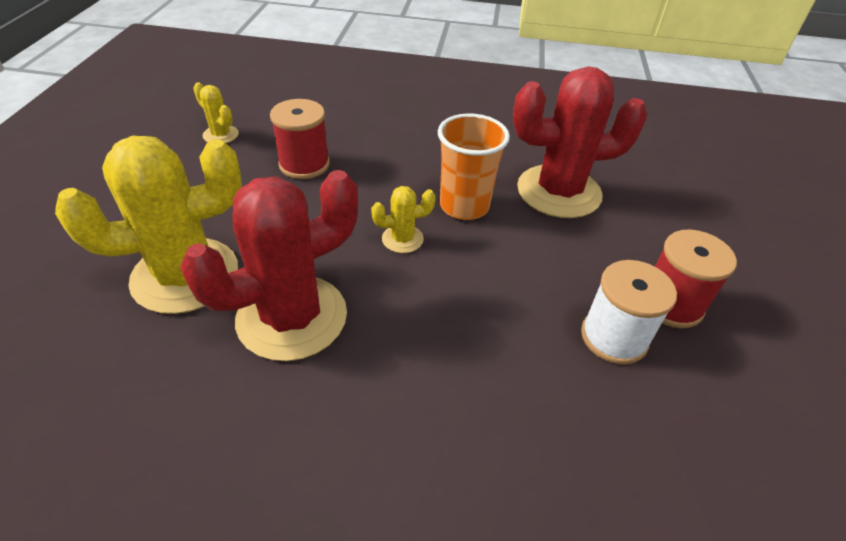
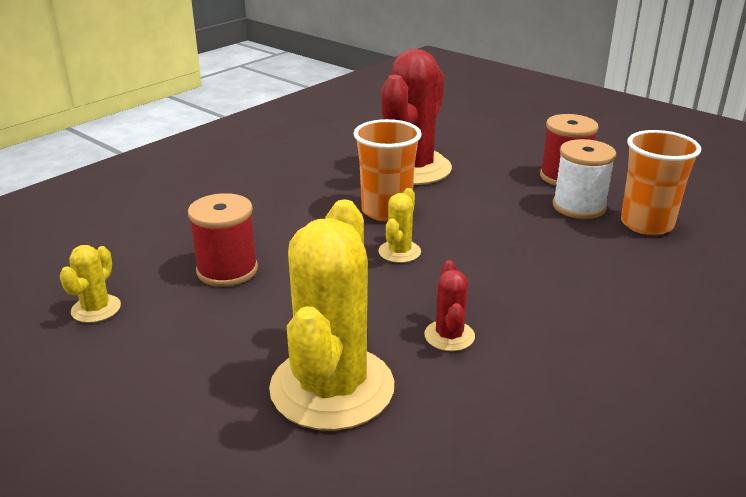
camera: 55 degrees left, 15 degrees down
(221, 135) = (96, 309): yellow cactus -> yellow cactus turned 60 degrees counterclockwise
(292, 317) = (449, 336): red cactus -> red cactus, size x0.44
(637, 413) = (646, 224): none -> orange cup

